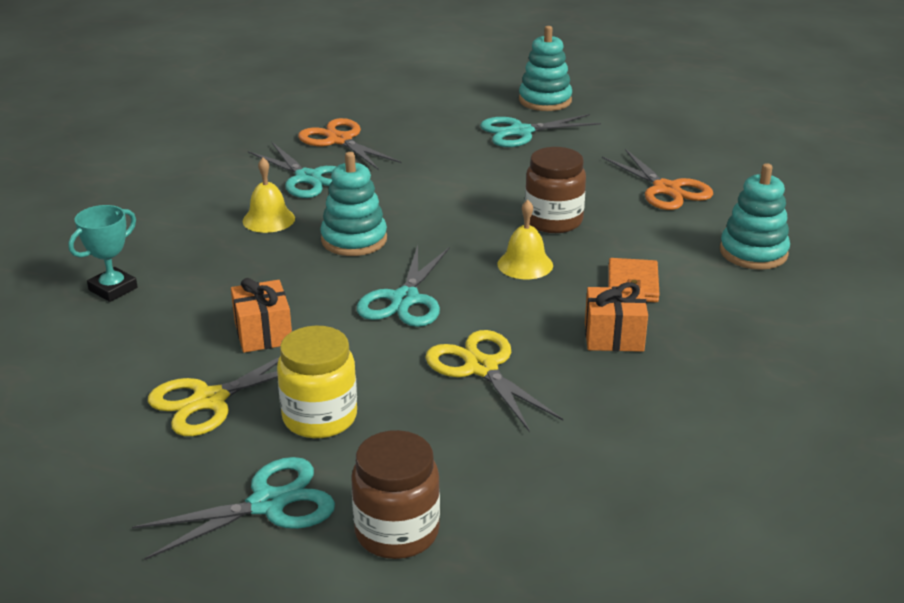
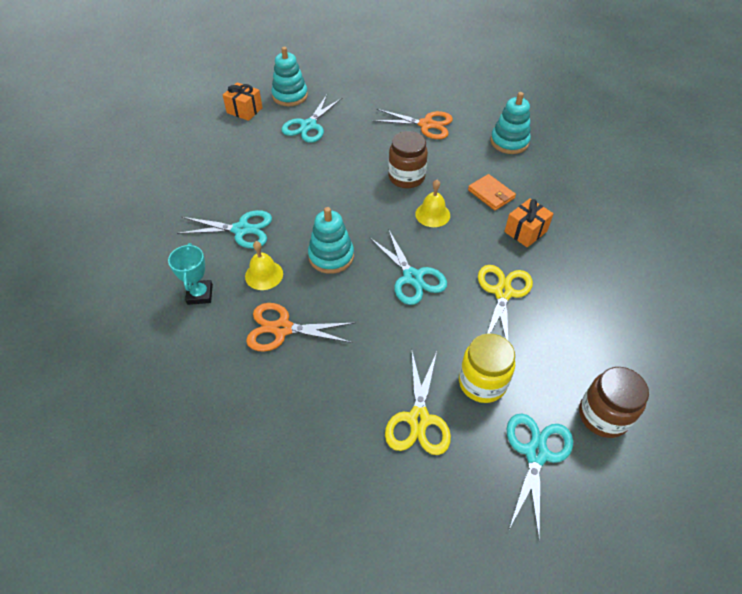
camera: 45 degrees left, 20 degrees up
(113, 289) = (250, 392): turquoise trophy -> turquoise trophy (200, 294)
(263, 333) = (379, 354): orange gift -> orange gift (244, 110)
(340, 140) = (218, 190): orange scissors -> orange scissors (282, 329)
(481, 368) = (503, 293): yellow scissors -> yellow scissors turned 90 degrees clockwise

